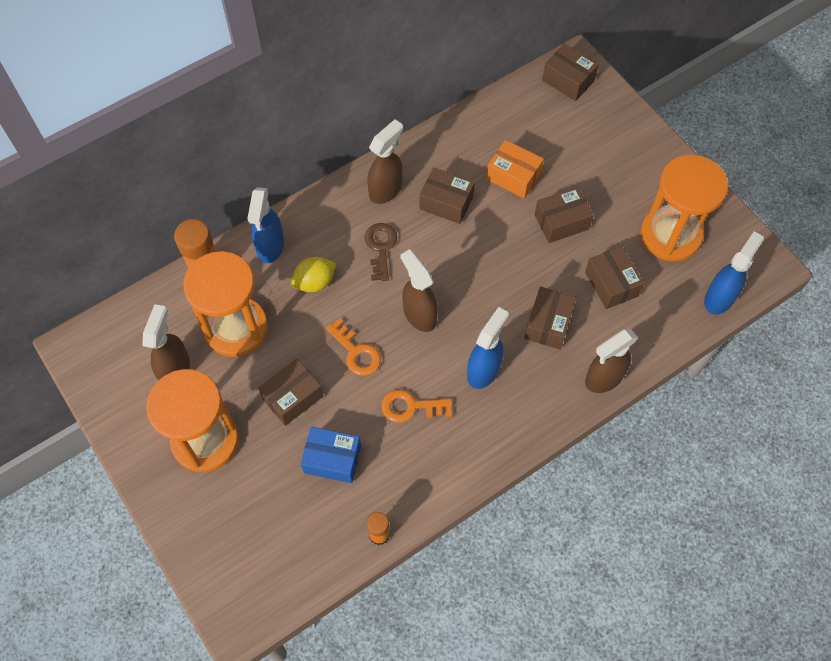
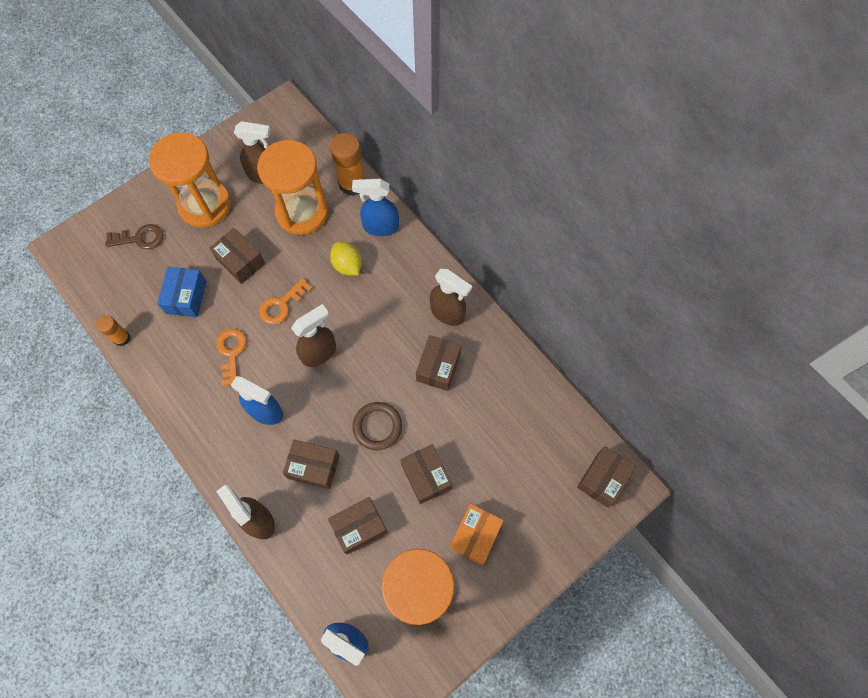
camera: 85 degrees right, 5 degrees up
(380, 247) = (385, 314): brown key -> brown key (140, 238)
(507, 262) = (377, 427): none -> brown ring
(513, 176) = (474, 428): orange box -> orange box (475, 535)

